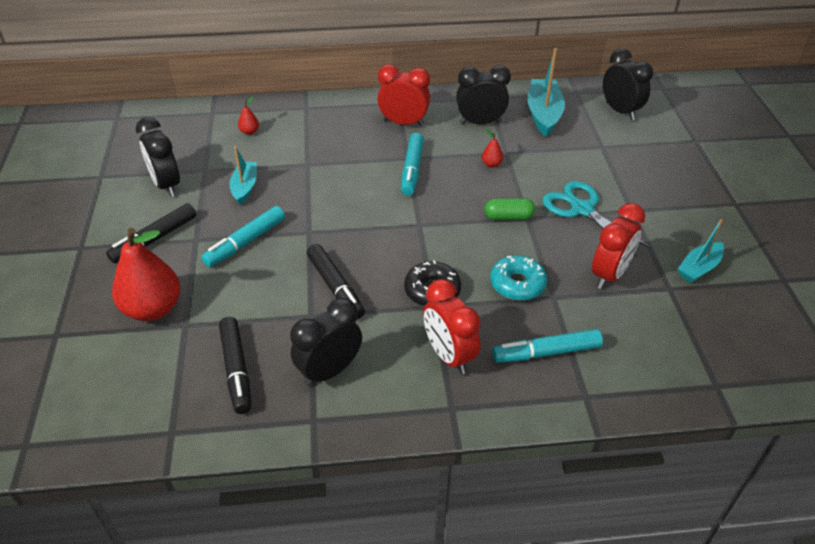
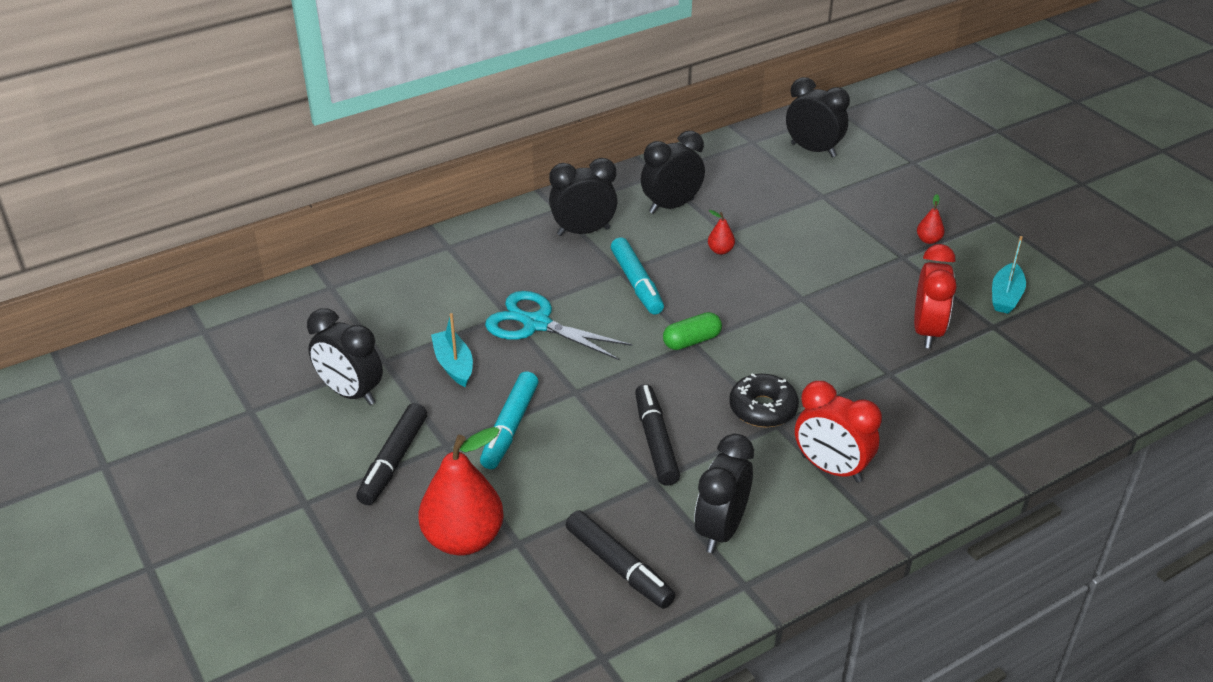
camera: 25 degrees left, 5 degrees down
(249, 132) = (401, 296): red pear -> red pear (928, 240)
(335, 287) = (656, 441): black marker -> black marker turned 135 degrees counterclockwise
(403, 123) = (583, 231): red clock -> black clock
(508, 217) = (782, 303): green capsule -> green capsule (692, 341)
(517, 284) = (844, 372): turquoise donut -> none
(543, 114) = (734, 176): turquoise boat -> none
(546, 352) = (923, 431): turquoise marker -> none
(582, 209) = (851, 271): turquoise scissors -> turquoise scissors (536, 324)

